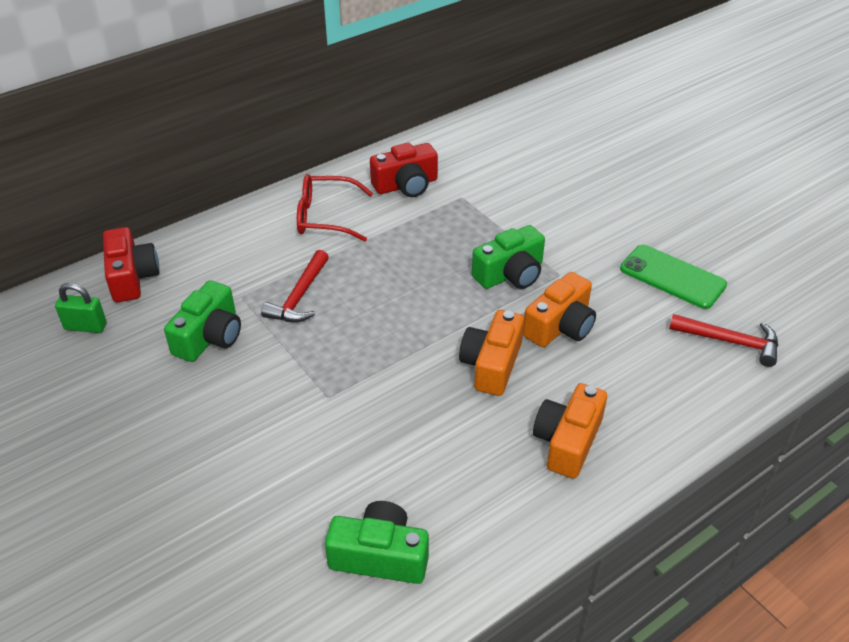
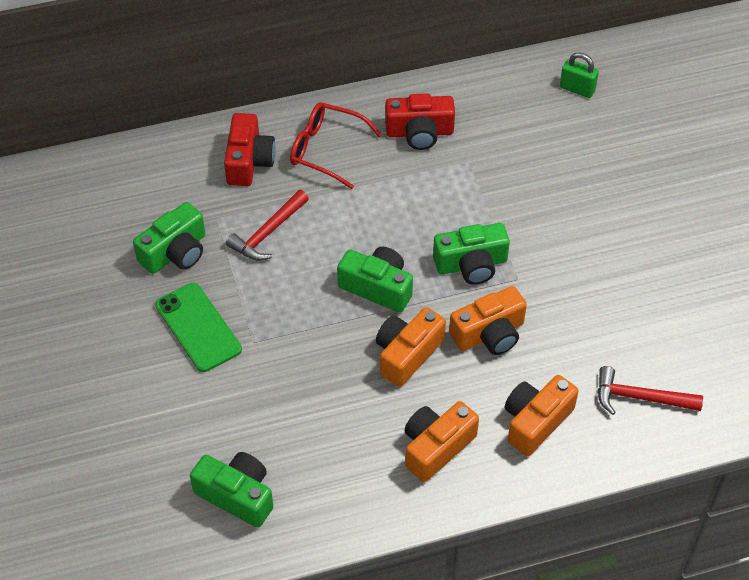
camera: 20 degrees right, 10 degrees up
(85, 327) = (75, 211): green padlock -> green padlock (577, 89)
(132, 277) = (129, 169): red camera -> red camera (249, 161)
(431, 315) = (377, 287): none -> green camera
(649, 389) = (535, 421): none -> orange camera
(672, 277) = (626, 313): green phone -> green phone (198, 327)
(730, 342) = (640, 397): red hammer -> red hammer turned 150 degrees clockwise

